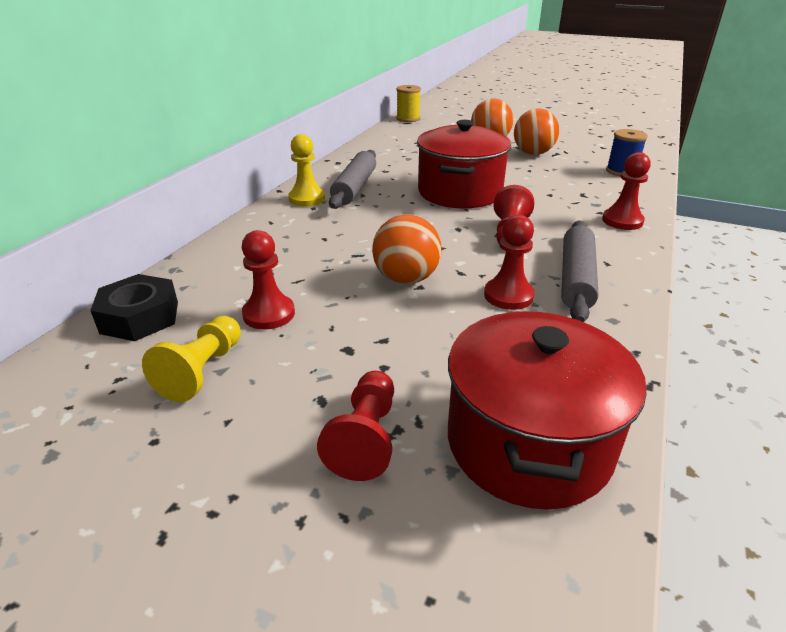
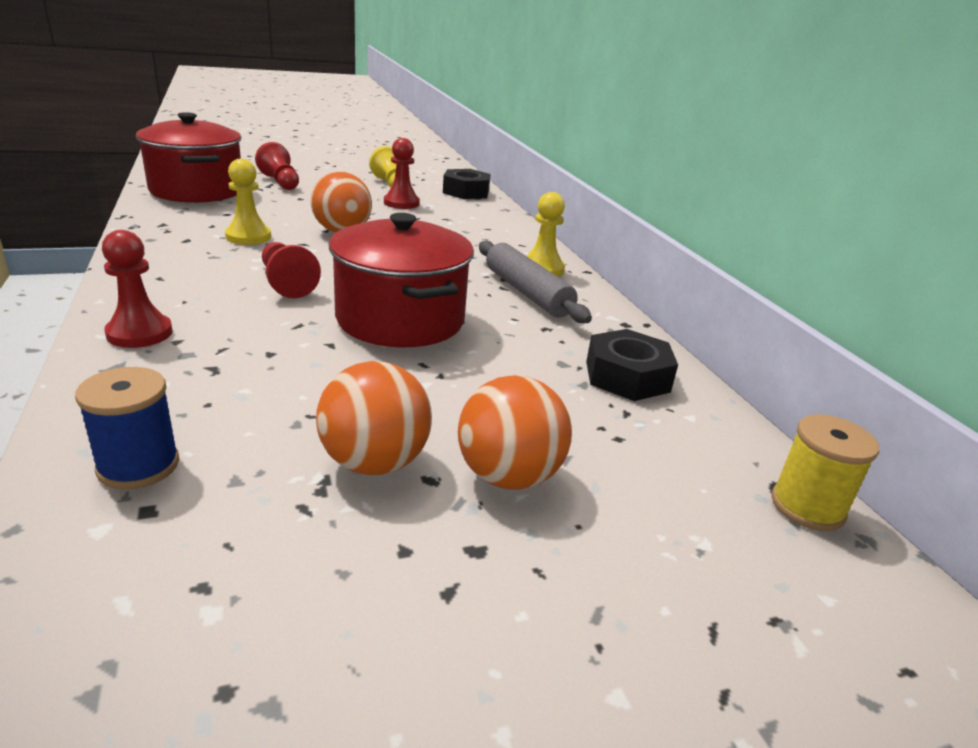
camera: 135 degrees right, 5 degrees down
(390, 148) = (627, 376): none -> black nut
(508, 295) = (248, 237): red pawn -> yellow pawn
(576, 278) = (191, 258): grey rolling pin -> none

